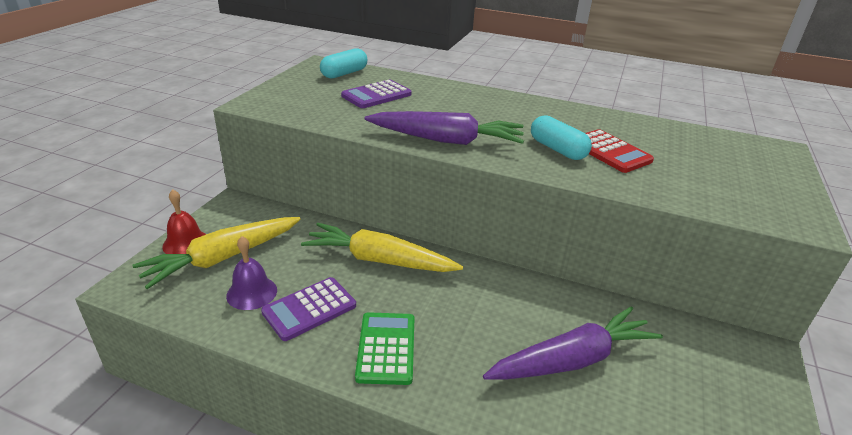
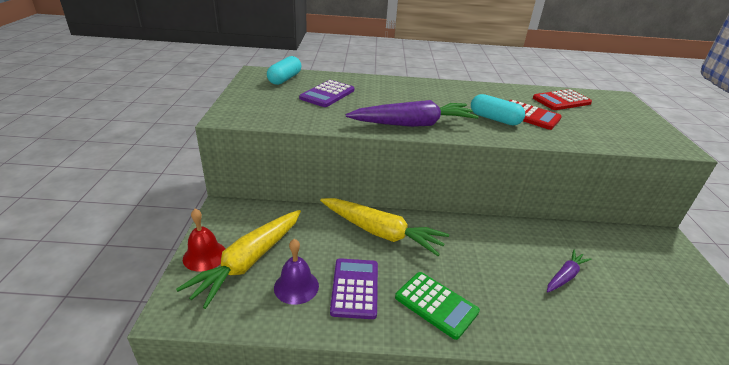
camera: 20 degrees left, 0 degrees up
(309, 309) = (355, 288): purple calculator -> purple calculator turned 150 degrees clockwise
(379, 260) = (381, 232): yellow carrot -> yellow carrot turned 150 degrees counterclockwise
(386, 348) = (436, 304): green calculator -> green calculator turned 150 degrees clockwise
(572, 359) = (565, 276): purple carrot -> purple carrot, size x0.52
(678, 141) = (561, 101): none -> red calculator

